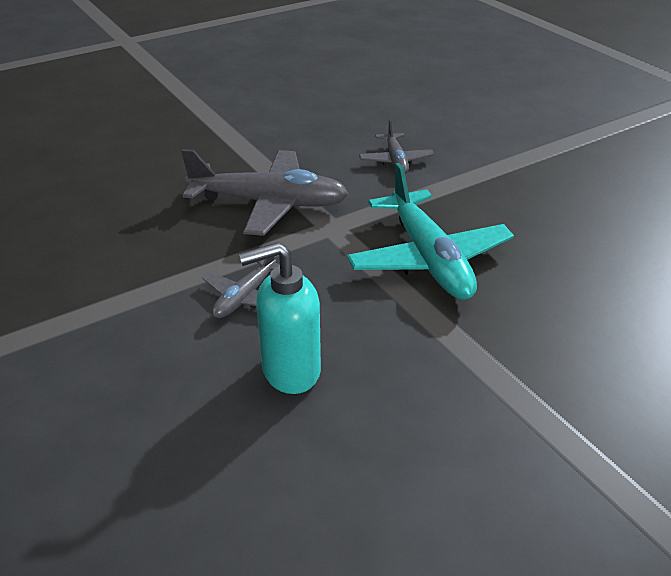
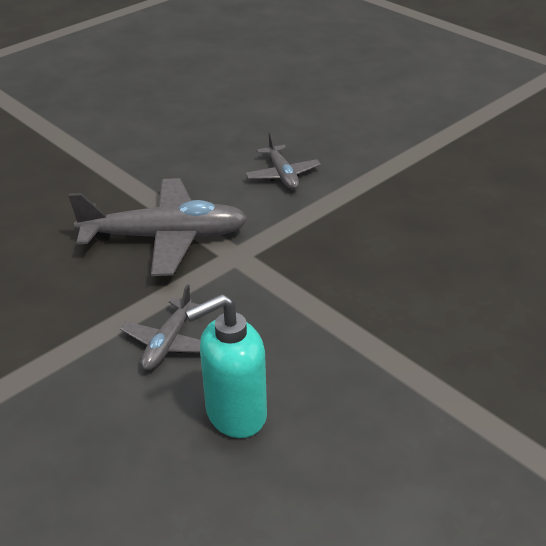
camera: 10 degrees left, 0 degrees up
(429, 259) = (342, 277): turquoise plane -> none

